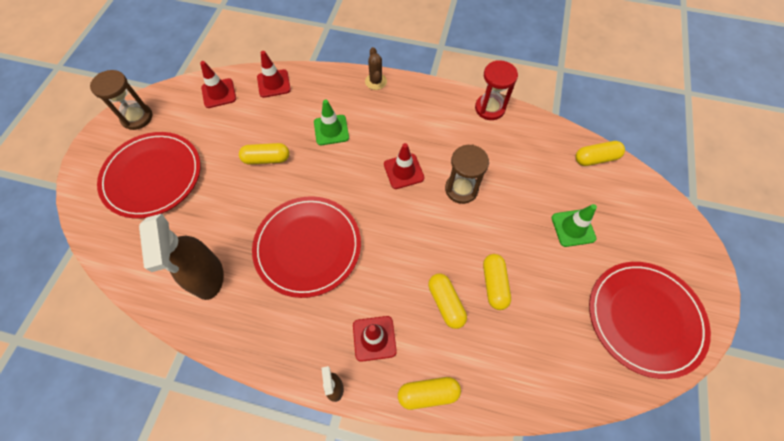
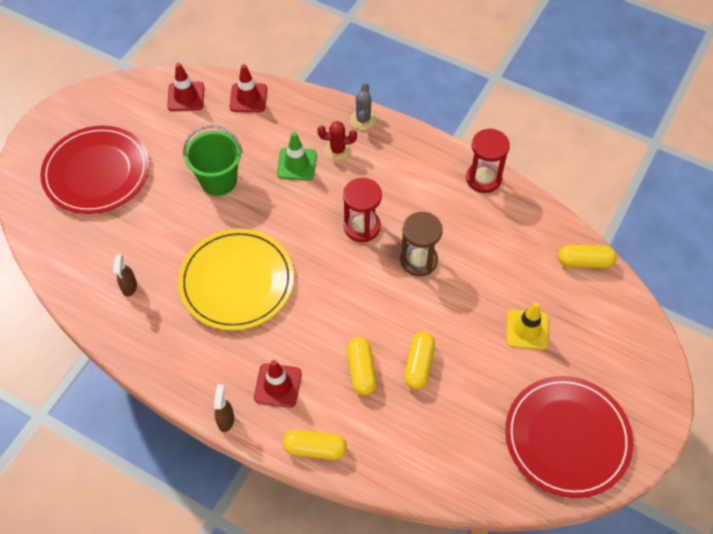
camera: 15 degrees right, 5 degrees down
(137, 117) = (94, 105): brown hourglass -> none
(208, 277) = (129, 287): brown spray bottle -> brown spray bottle, size x0.45
(266, 159) = (218, 180): yellow capsule -> green bucket
(308, 247) = (237, 281): red plate -> yellow plate
(362, 111) = (337, 150): none -> red cactus
(376, 81) = (363, 119): brown cactus -> grey cactus
(403, 171) = (362, 227): red traffic cone -> red hourglass
(573, 228) = (527, 329): green traffic cone -> yellow traffic cone

